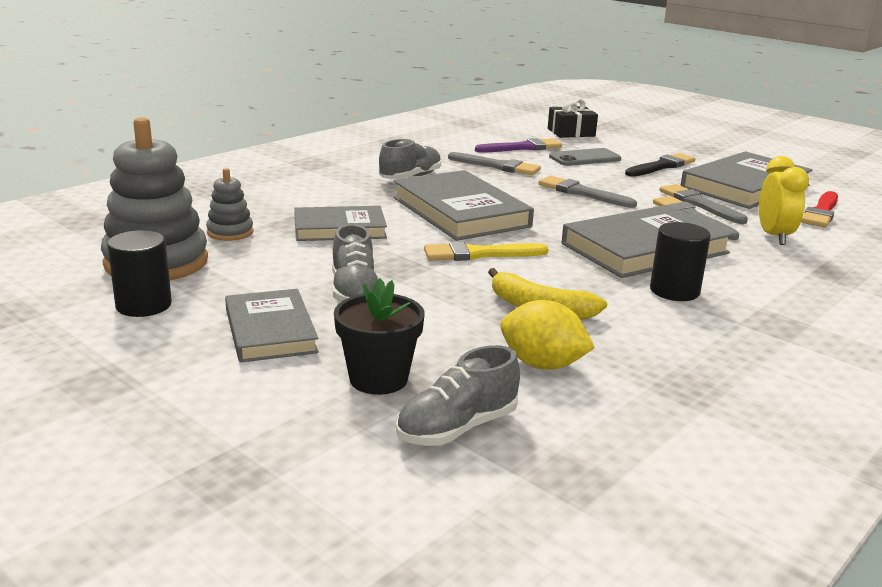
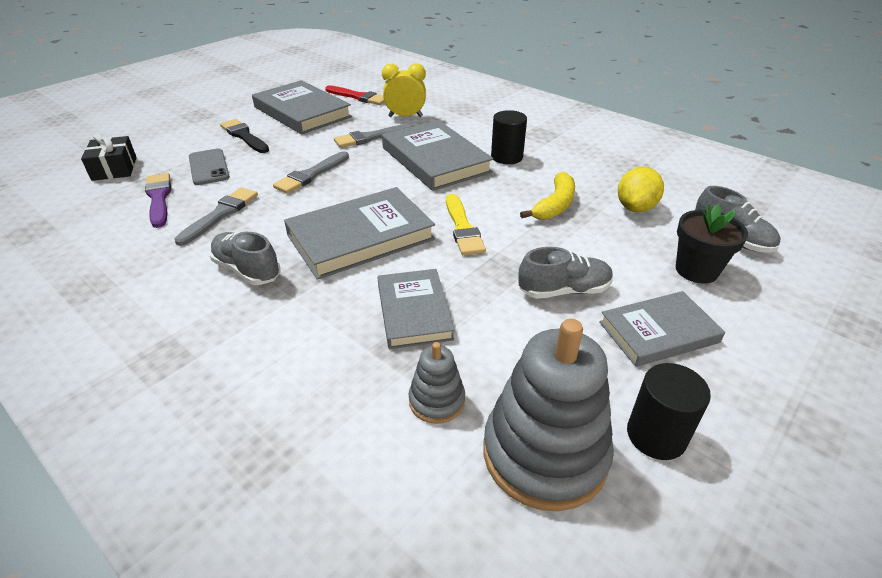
camera: 90 degrees left, 15 degrees up
(699, 204) = (341, 132): grey brush -> none

